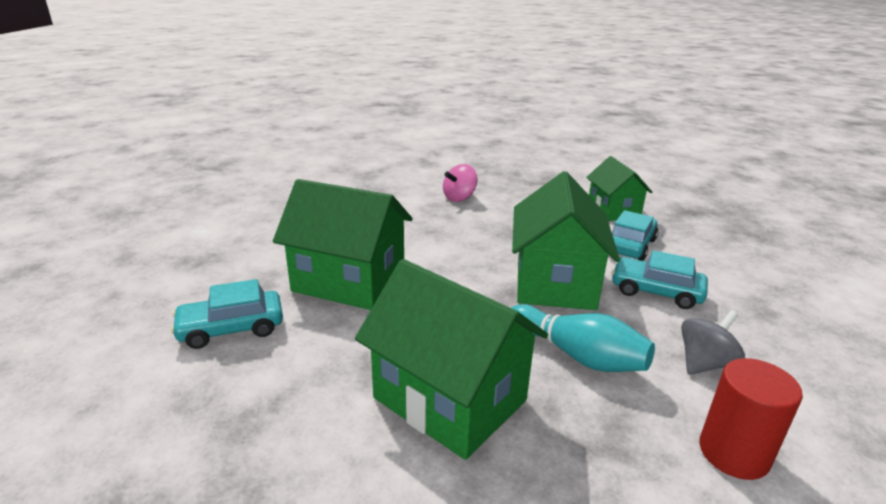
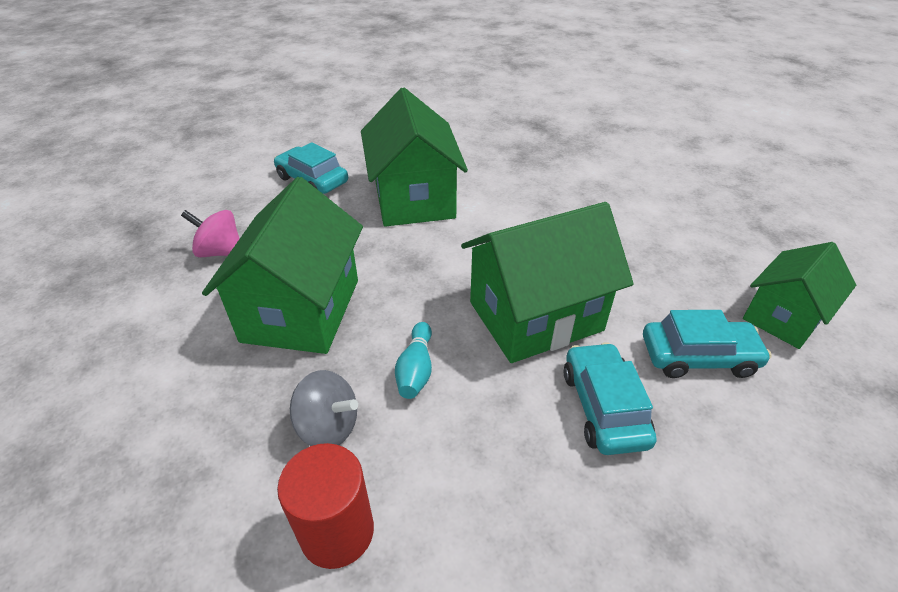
camera: 60 degrees right, 15 degrees up
(459, 198) = (639, 193): pink spinning top -> pink spinning top (220, 252)
(577, 355) = (416, 369): turquoise bowling pin -> turquoise bowling pin, size x0.60
(704, 363) = (482, 483): grey spinning top -> grey spinning top (329, 427)

